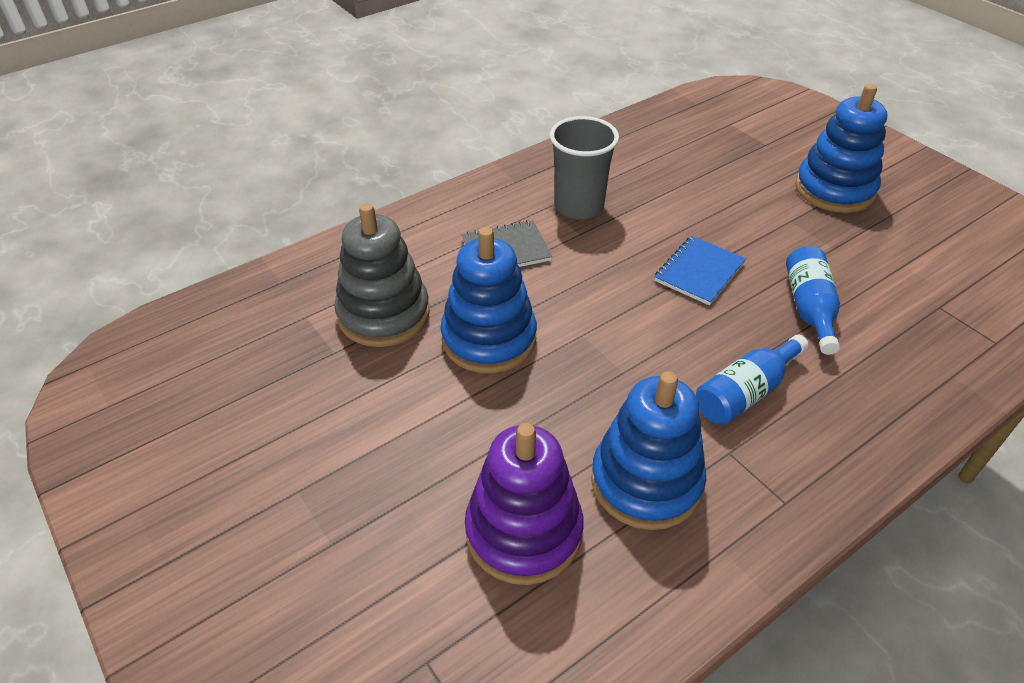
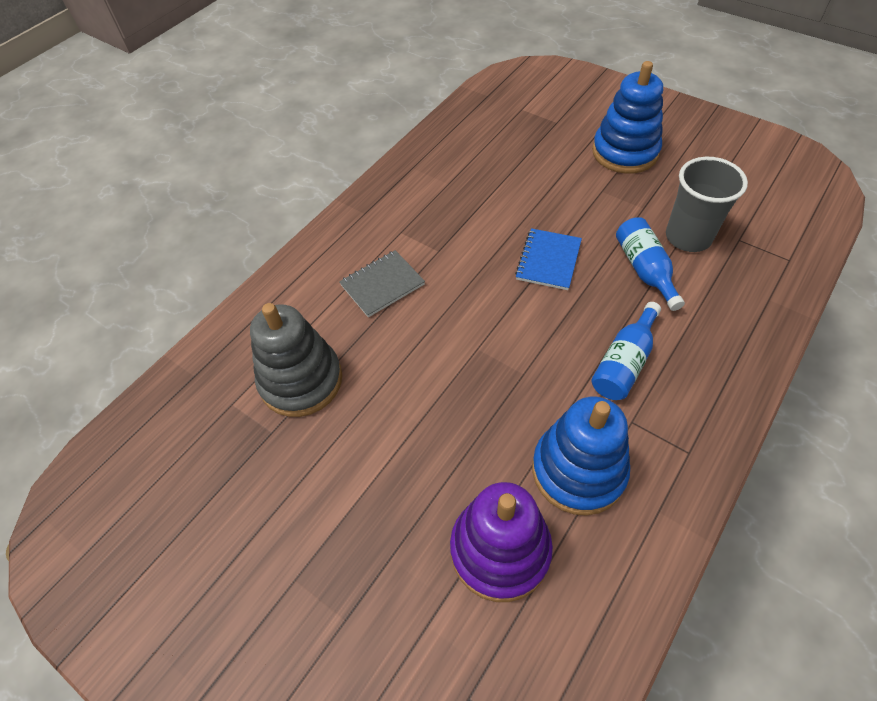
camera: 15 degrees left, 10 degrees up
(489, 339) = (401, 377): blue stacking toy -> none
(578, 206) = (427, 224): grey cup -> grey cup (688, 237)

